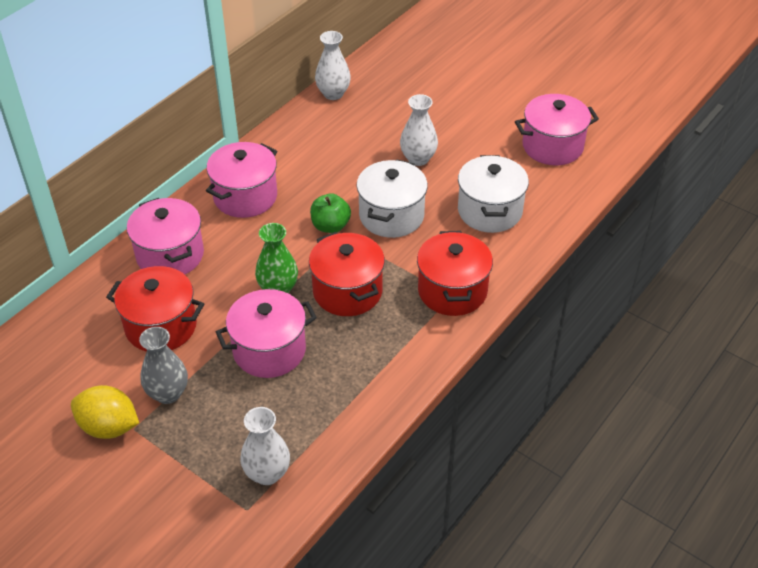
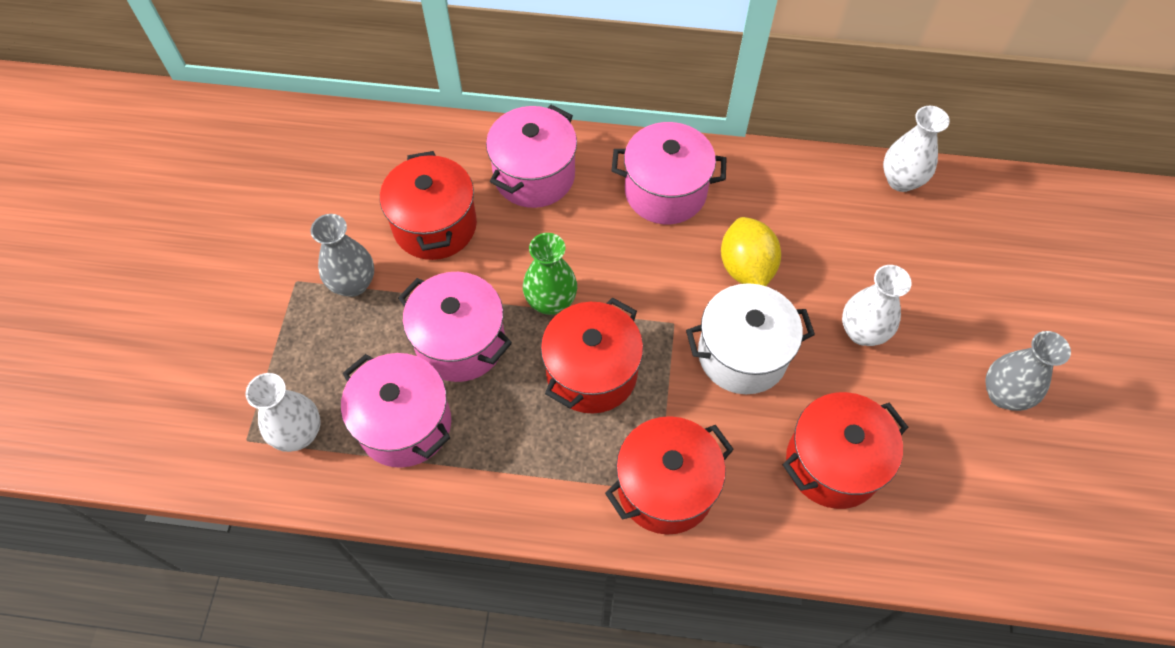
camera: 60 degrees right, 15 degrees up
(109, 427) = (287, 259): yellow lemon -> yellow lemon (746, 267)
(330, 226) = (680, 299): green apple -> none
(489, 211) = (833, 463): white pot -> red pot
(499, 125) = (1003, 394): none -> grey vase
(552, 146) = (1018, 484): pink pot -> pink pot (405, 424)

